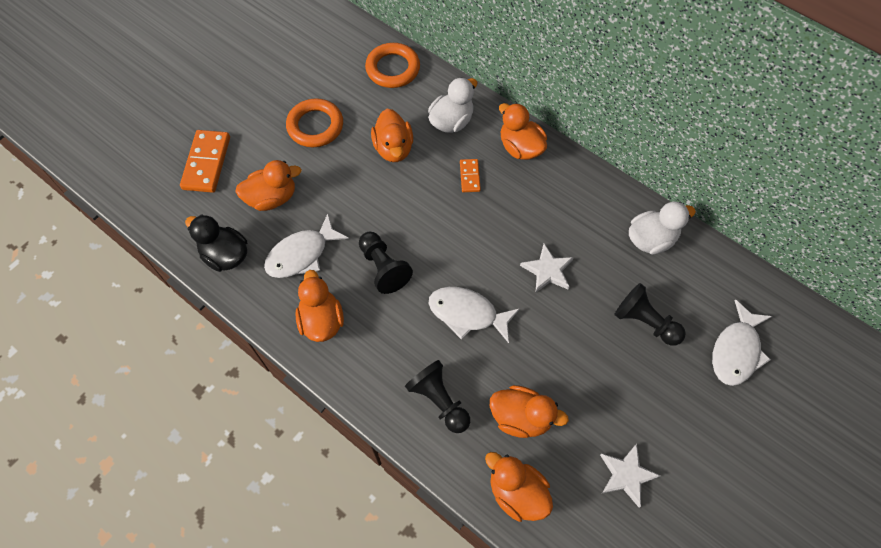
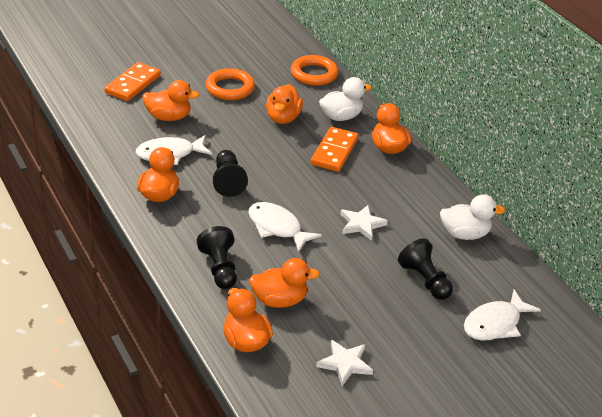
camera: 20 degrees right, 25 degrees down
(225, 255) = (112, 137): black duck -> none
(469, 176) = (334, 152): orange domino -> orange domino, size x1.87
(521, 417) = (279, 300): orange duck -> orange duck turned 45 degrees counterclockwise

